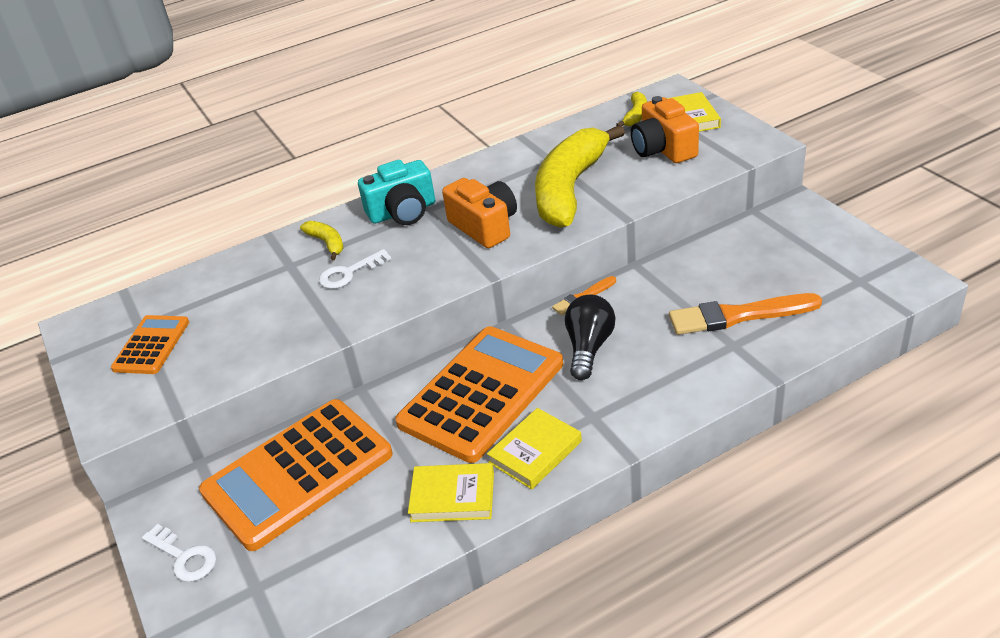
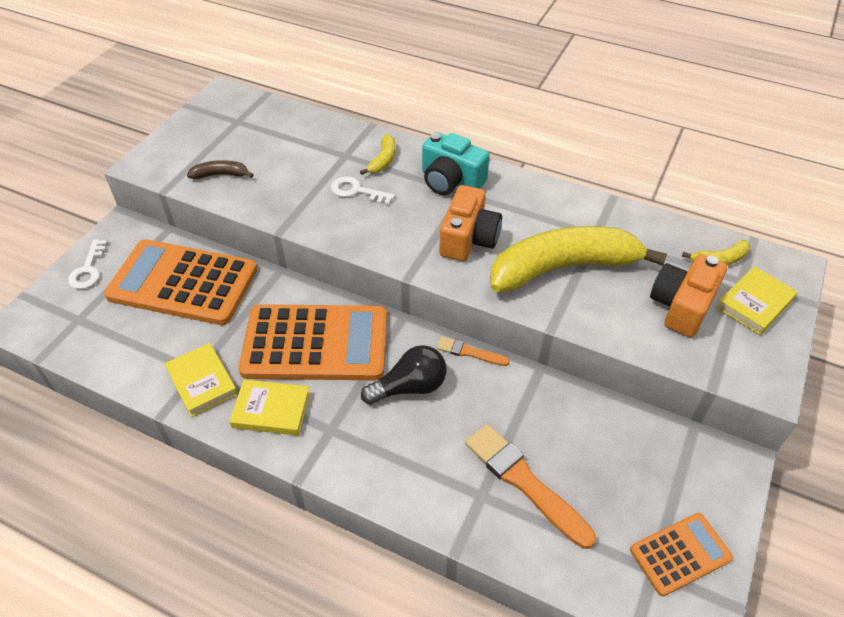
camera: 50 degrees right, 10 degrees up
(151, 345) = (222, 138): orange calculator -> orange calculator (680, 554)
(209, 362) = (221, 175): none -> brown banana

